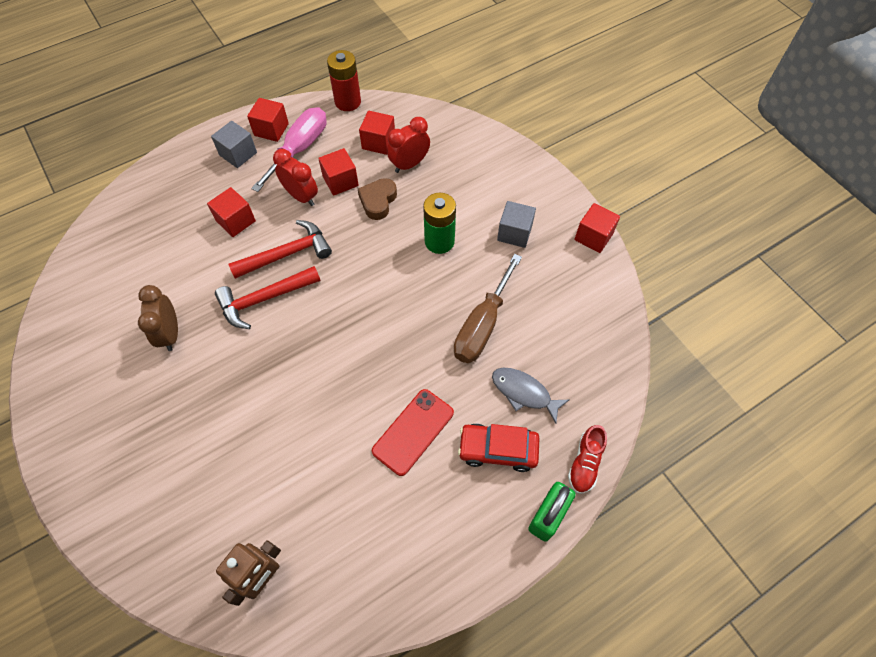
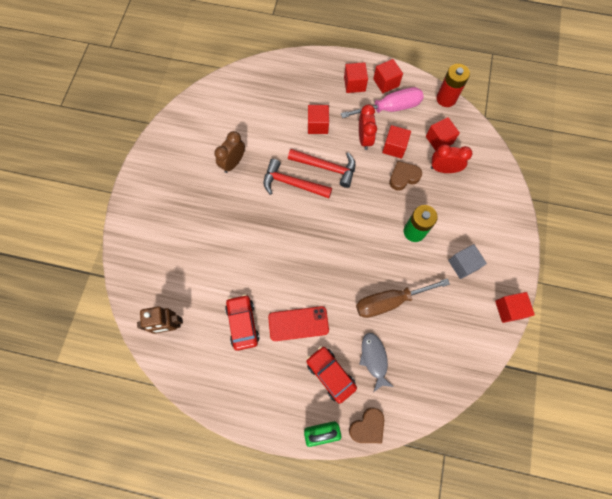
camera: 45 degrees right, 10 degrees up
(238, 154) = (354, 84): grey cube -> red cube
(351, 490) = (242, 323): none -> red car
(585, 463) = (367, 426): red shoe -> brown heart

